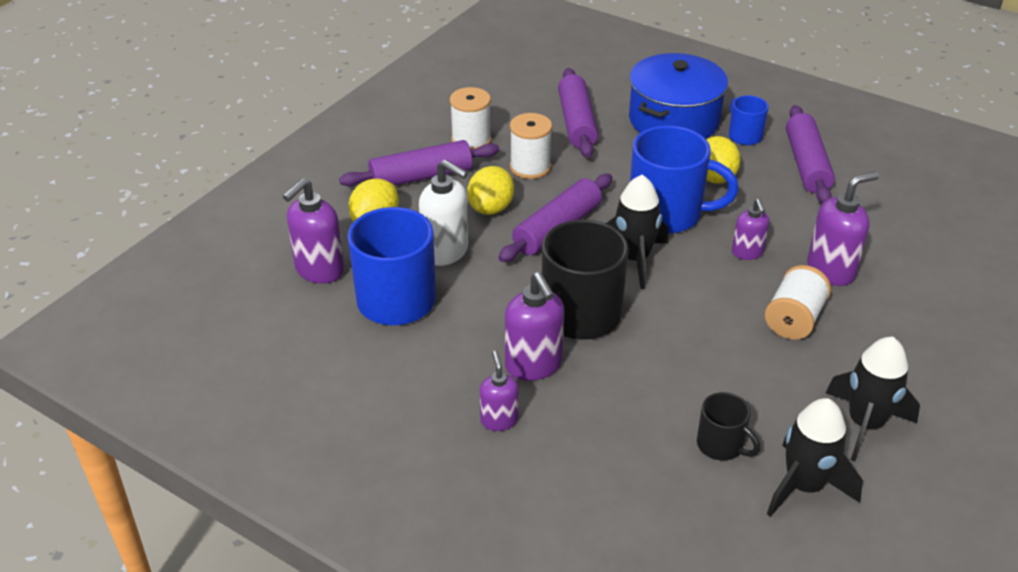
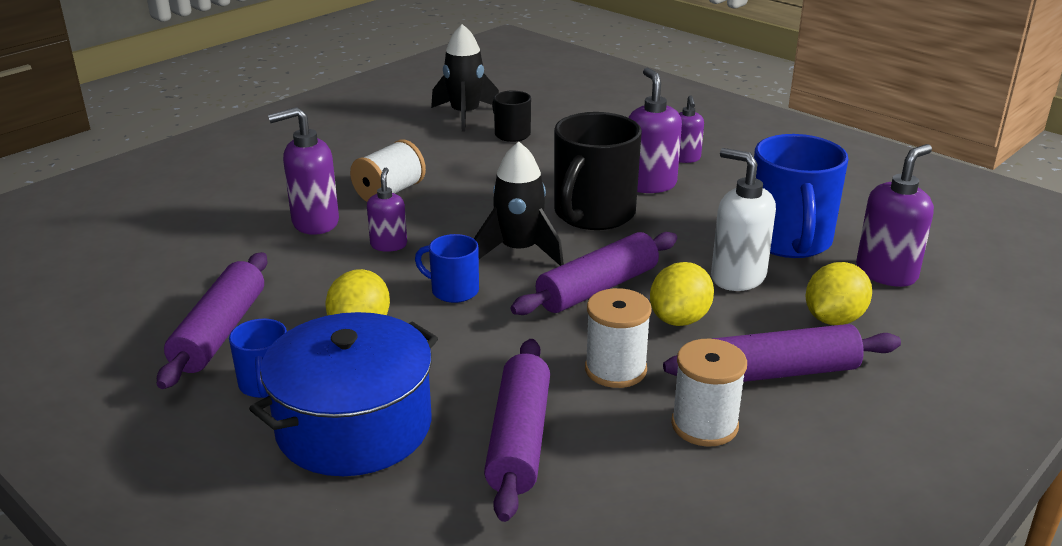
camera: 170 degrees left, 10 degrees down
(667, 214) = (453, 290): blue mug -> blue mug, size x0.51
(865, 424) = (392, 135): black rocket -> none

